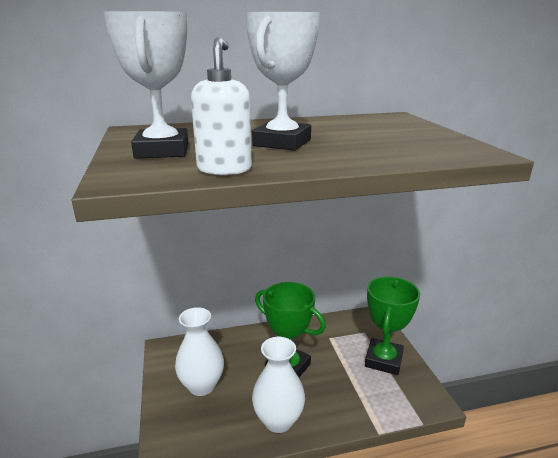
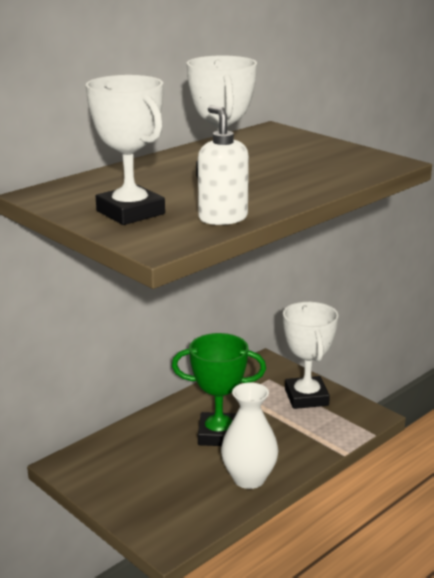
camera: 30 degrees left, 0 degrees up
(202, 385) = (144, 480): white vase -> none
(383, 360) = (306, 397): green trophy -> white trophy

